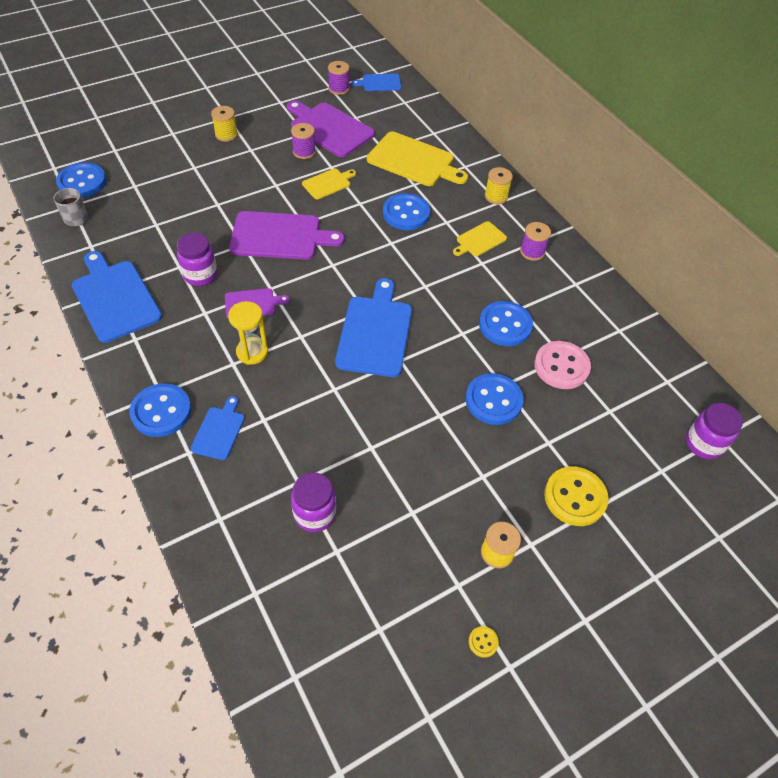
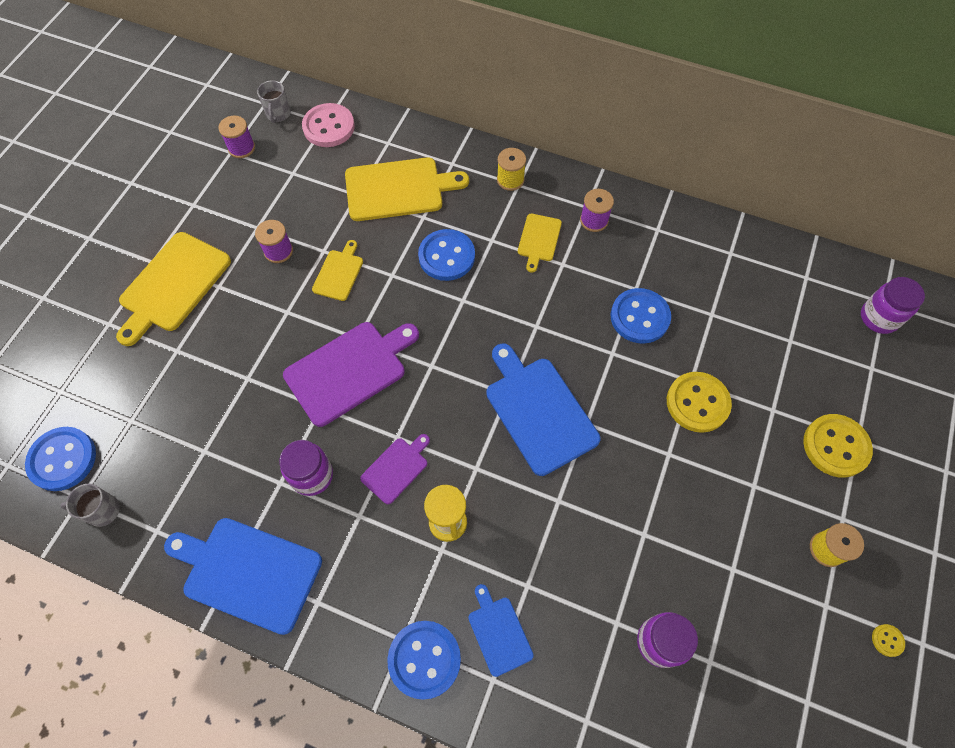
camera: 35 degrees left, 10 degrees up
(226, 134) = (173, 285): yellow spool -> yellow cutting board
(329, 128) = (278, 204): purple cutting board -> none
(379, 83) = (278, 114): blue cutting board -> grey mug
(493, 400) = (697, 403): blue button -> yellow button
(561, 366) = (719, 325): pink button -> pink button (329, 127)

